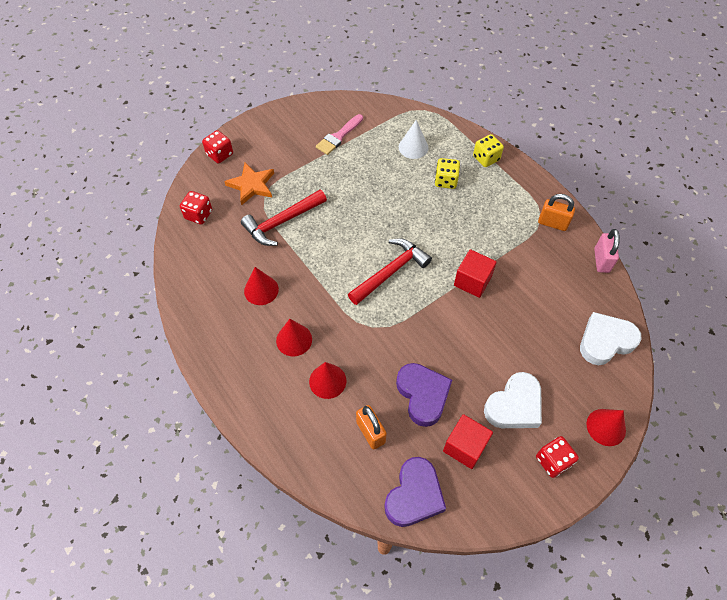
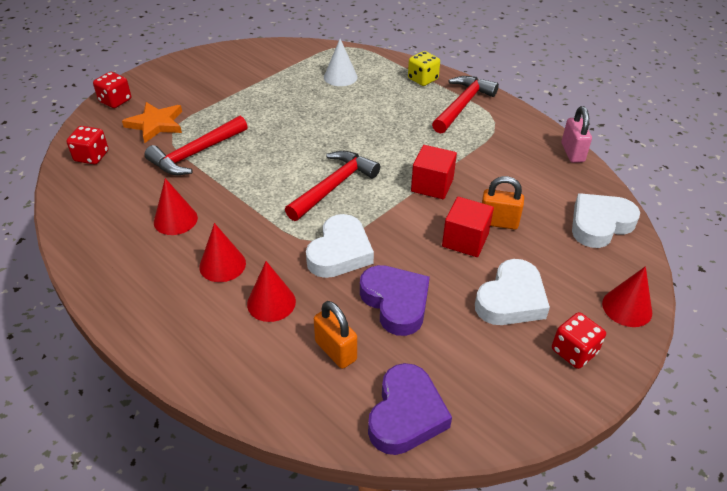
camera: 10 degrees left, 15 degrees down
(338, 136) = (254, 75): pink brush -> none
(386, 340) = (340, 252): none -> white heart
(446, 181) = (382, 101): yellow dice -> none
(465, 446) = (460, 351): red cube -> red cube (465, 240)
(516, 193) = (462, 105): none -> red hammer
(552, 223) = (509, 126): orange padlock -> orange padlock (498, 222)

